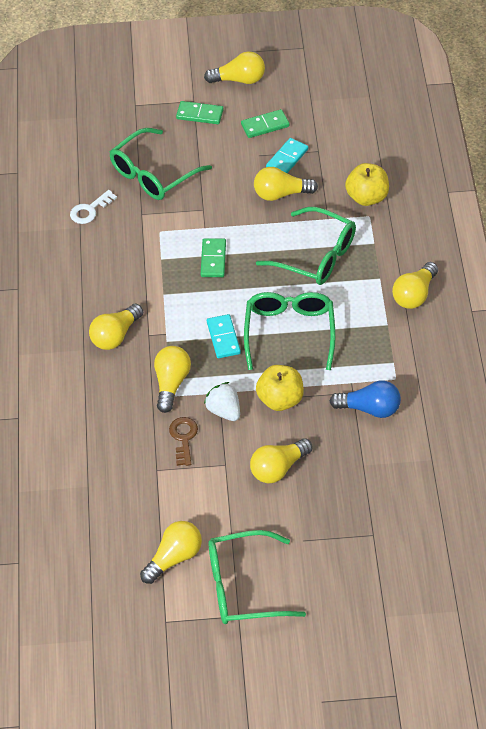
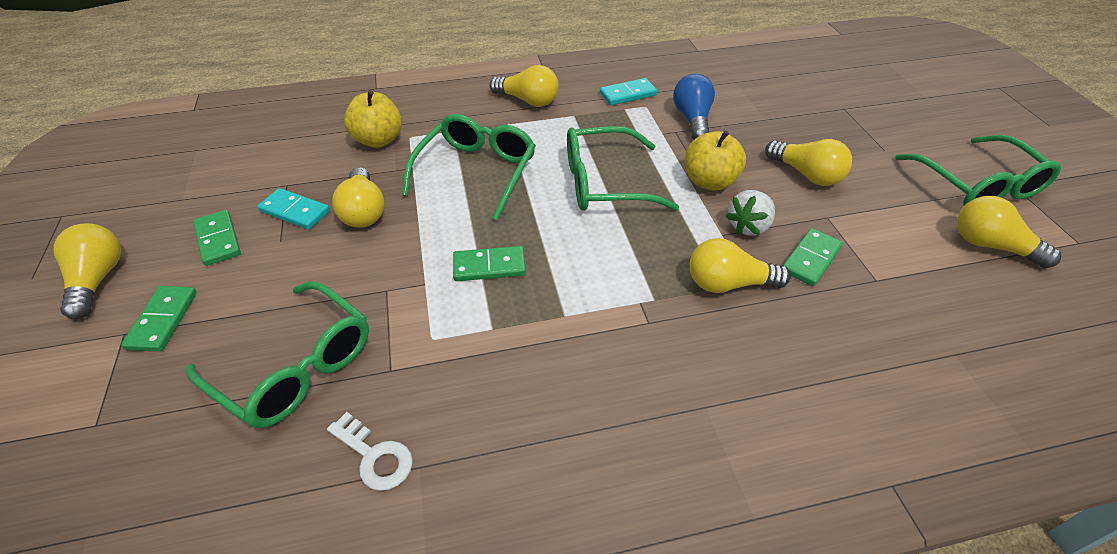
camera: 100 degrees left, 5 degrees down
(115, 335) = (663, 365): yellow light bulb -> none
(183, 438) = (811, 259): brown key -> green domino
(223, 338) = (630, 240): turquoise domino -> turquoise domino (628, 94)

